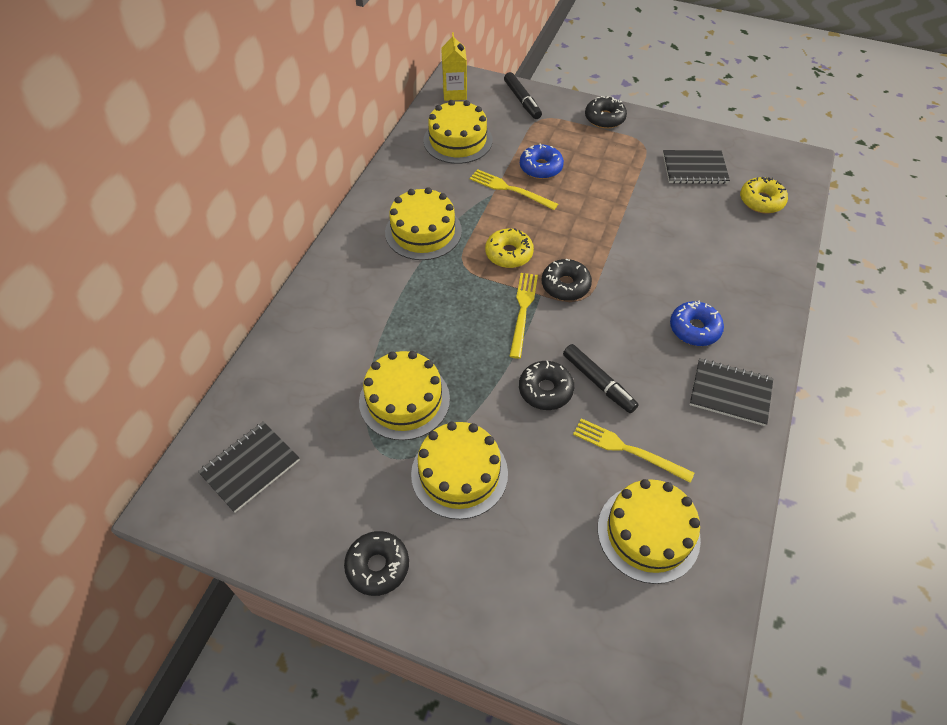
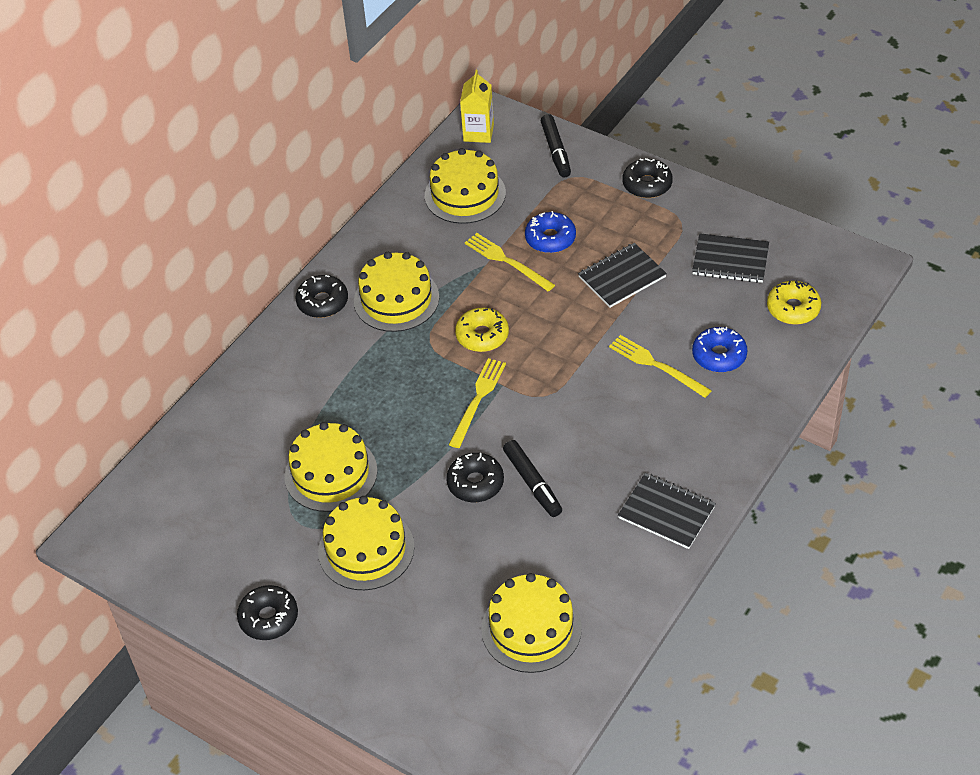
camera: 15 degrees right, 5 degrees down
(250, 467) = (169, 515): black notebook -> black notebook (622, 277)
(565, 285) = (532, 378): black donut -> black donut (322, 302)
(628, 449) = (539, 551): yellow fork -> yellow fork (656, 365)
(694, 329) = (655, 442): blue donut -> blue donut (719, 355)

